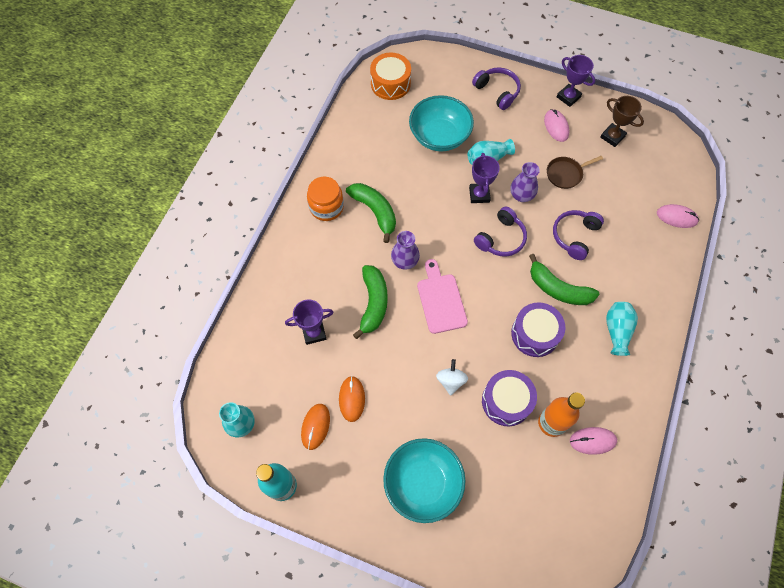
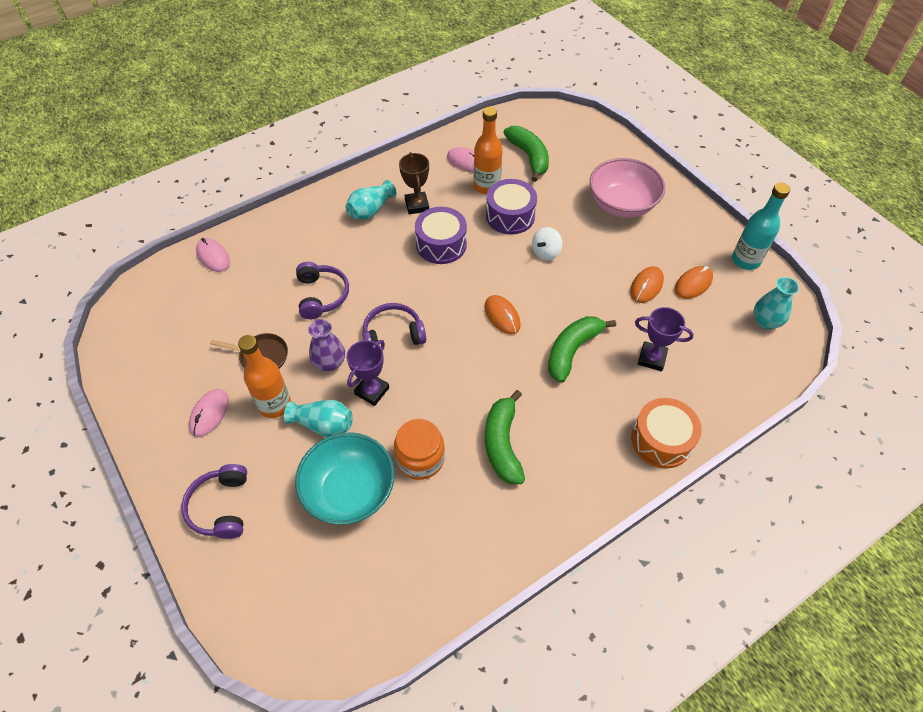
camera: 145 degrees left, 10 degrees down
(326, 207) = (557, 485): orange jar -> orange jar (420, 458)
(390, 84) = (341, 621): orange drum -> orange drum (661, 440)
(405, 261) = (510, 371): purple vase -> none
(423, 483) = (622, 204): turquoise bowl -> pink bowl
(441, 300) = (502, 316): pink cutting board -> orange mouse
(526, 153) = (275, 405): none -> orange bottle
(558, 289) = (385, 264): green banana -> green banana (529, 157)
(568, 97) = (153, 441): purple trophy -> none
(574, 236) = (322, 295): purple headphones -> purple headphones turned 75 degrees counterclockwise
(612, 137) = (168, 364): brown trophy -> brown trophy (417, 205)

